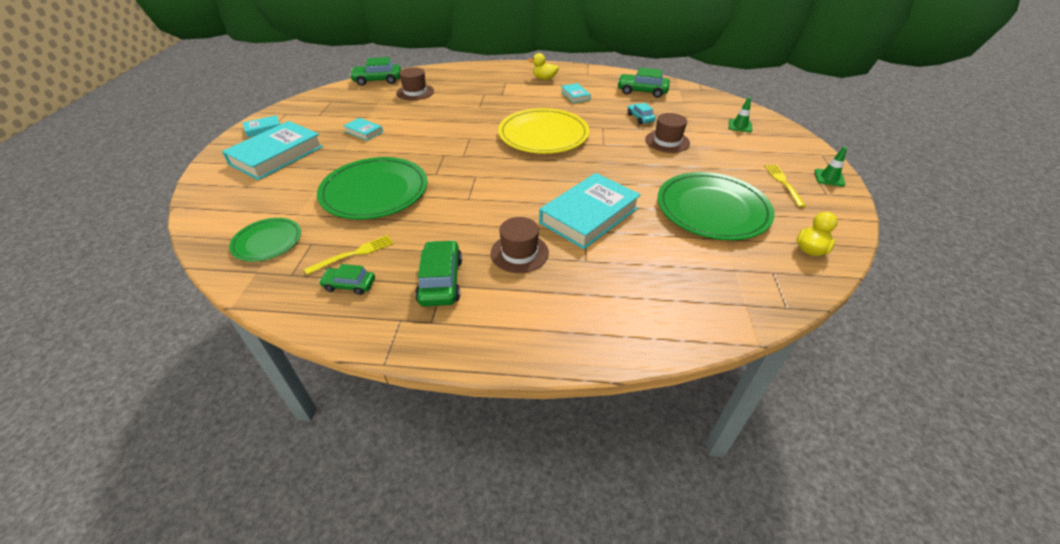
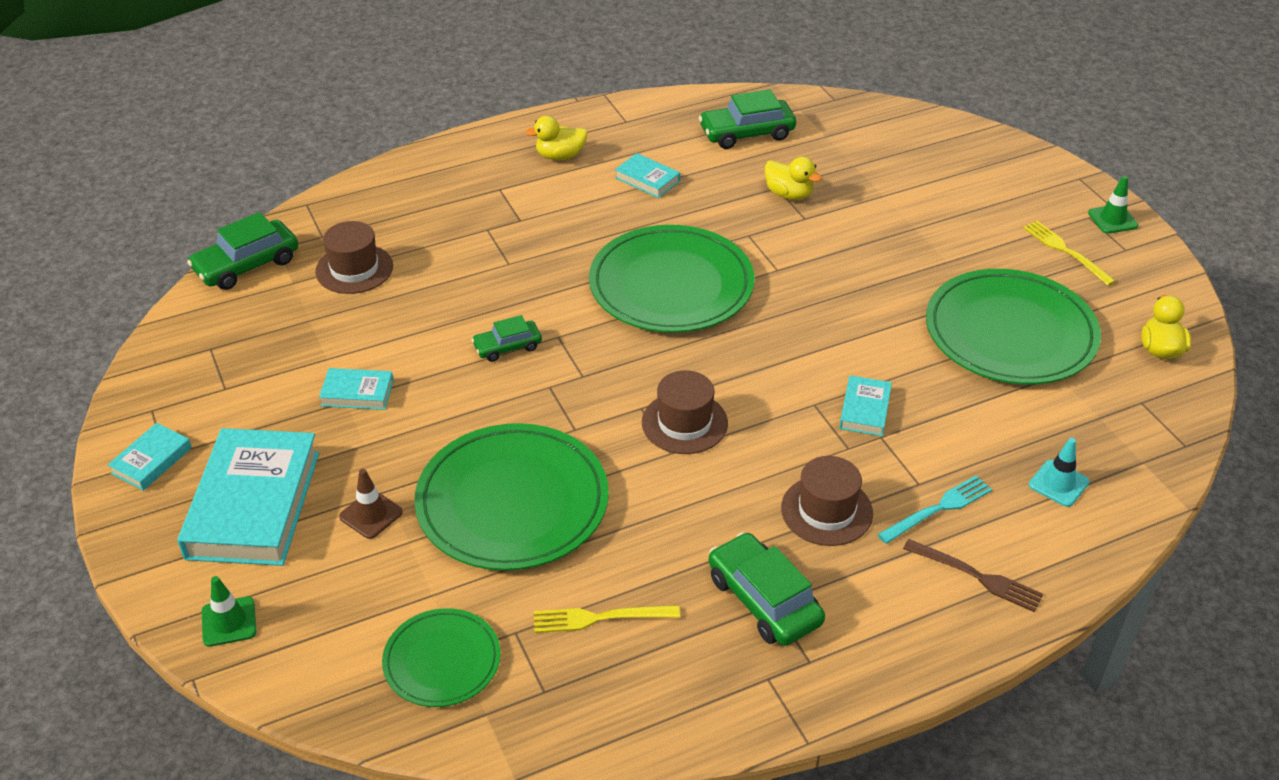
camera: 30 degrees left, 0 degrees up
(313, 175) = (371, 514): none -> brown traffic cone
(349, 285) = (647, 665): green car -> green car (507, 347)
(354, 254) = (599, 618): yellow fork -> yellow fork turned 120 degrees counterclockwise
(543, 135) = (671, 285): yellow plate -> green plate
(574, 322) = (977, 576): none -> brown fork
(585, 277) = (938, 509): none -> turquoise fork
(589, 215) = (865, 410): turquoise book -> turquoise book, size x0.47
(640, 118) = (789, 194): turquoise car -> yellow duck
(667, 141) = (864, 229): brown hat -> brown hat (684, 423)
(675, 294) = (1058, 483): none -> turquoise traffic cone
(740, 126) = (941, 160): green traffic cone -> green traffic cone (229, 622)

